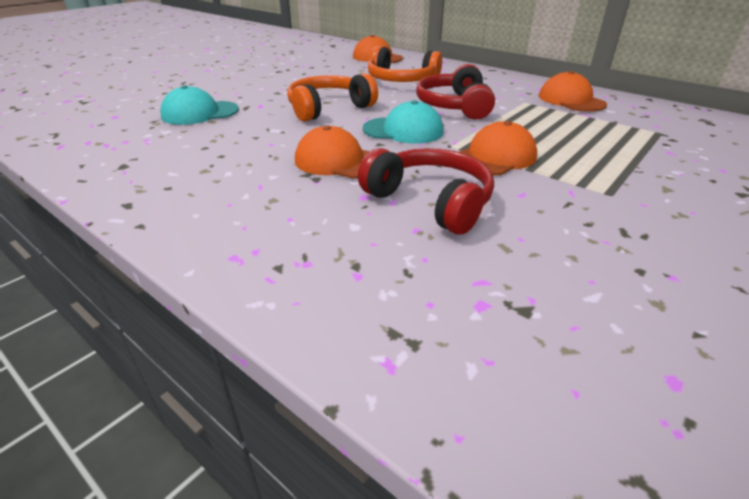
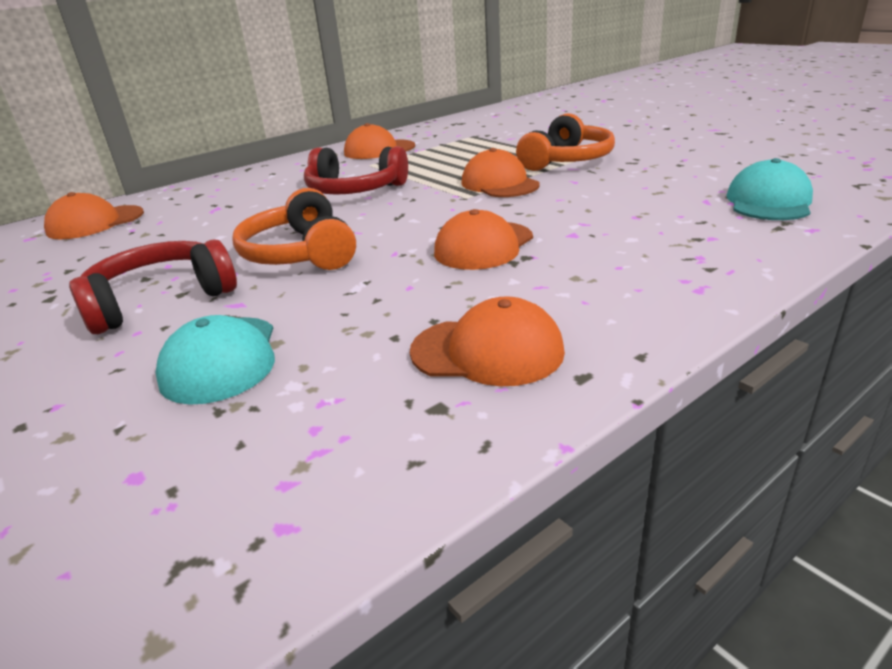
camera: 75 degrees left, 5 degrees down
(173, 174) = (487, 351): none -> orange cap
(401, 80) = (231, 211): orange headphones -> orange headphones (567, 160)
(403, 130) = (411, 215): turquoise cap -> turquoise cap (768, 201)
(430, 201) = (585, 210): red headphones -> red headphones (160, 300)

